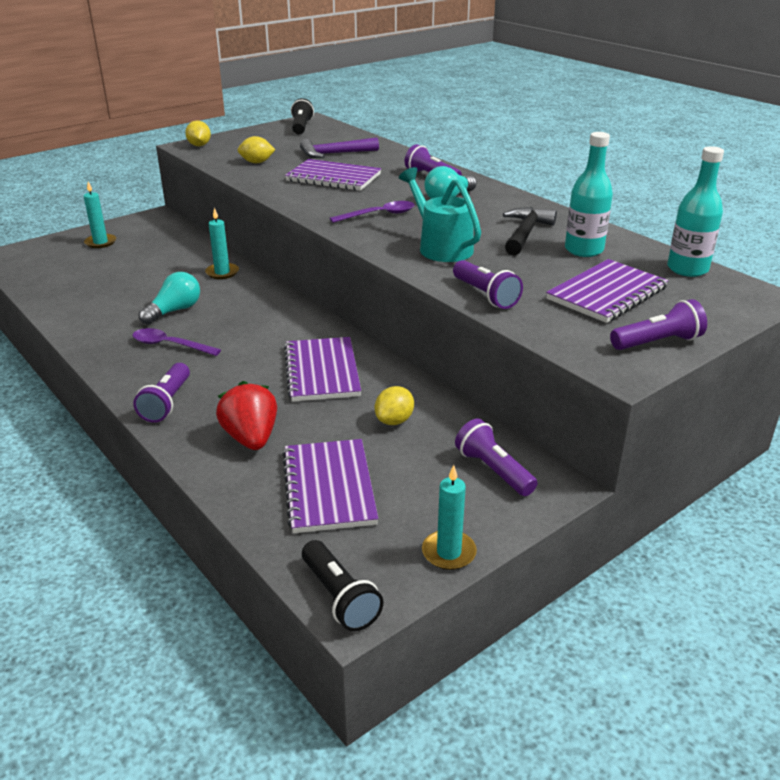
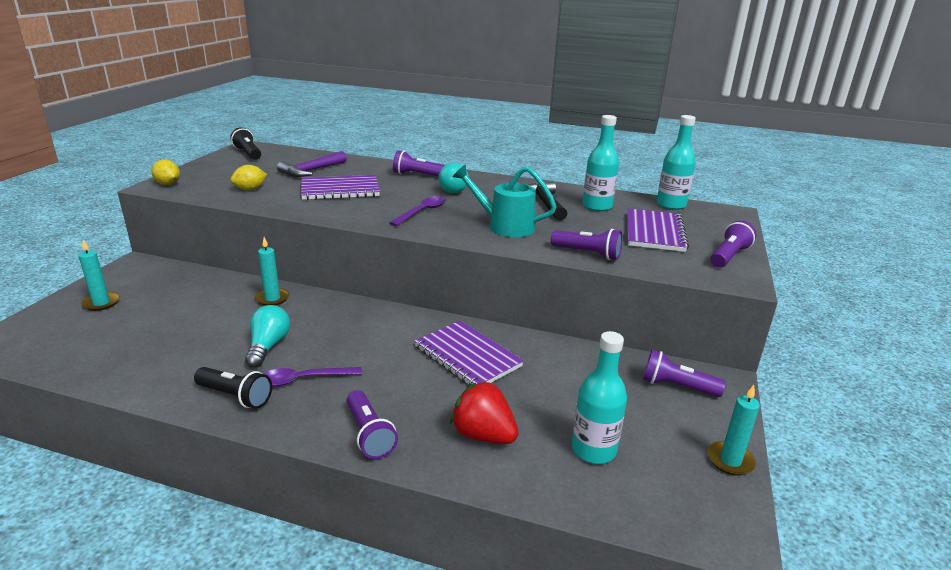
camera: 35 degrees left, 5 degrees down
(328, 488) = (593, 450): purple notebook -> turquoise bottle
(339, 597) = (714, 535): black flashlight -> black flashlight (235, 397)
(394, 420) = (569, 376): yellow lemon -> none

